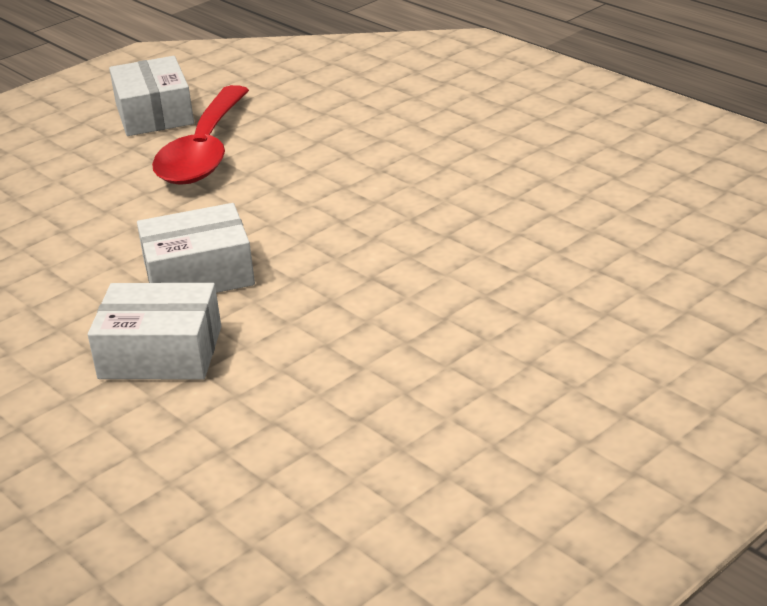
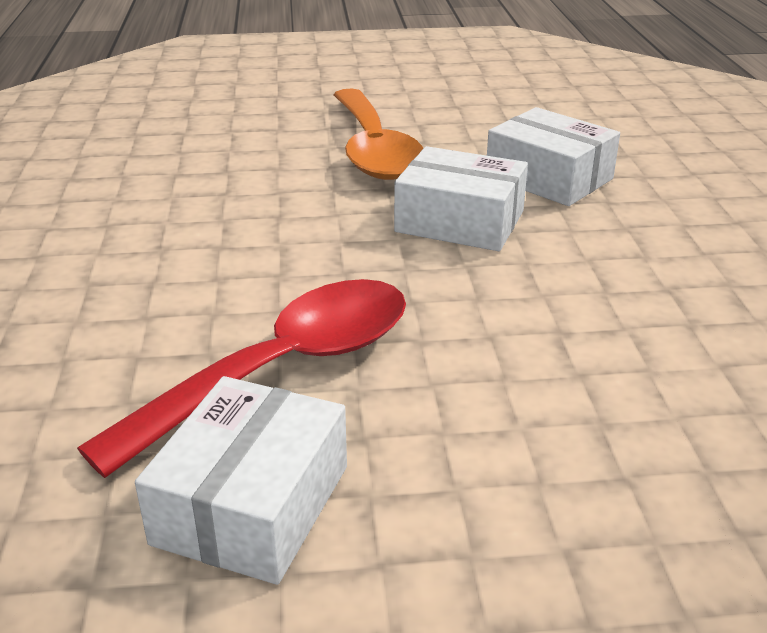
camera: 145 degrees left, 0 degrees up
(359, 311) = (373, 149): none -> orange spoon

